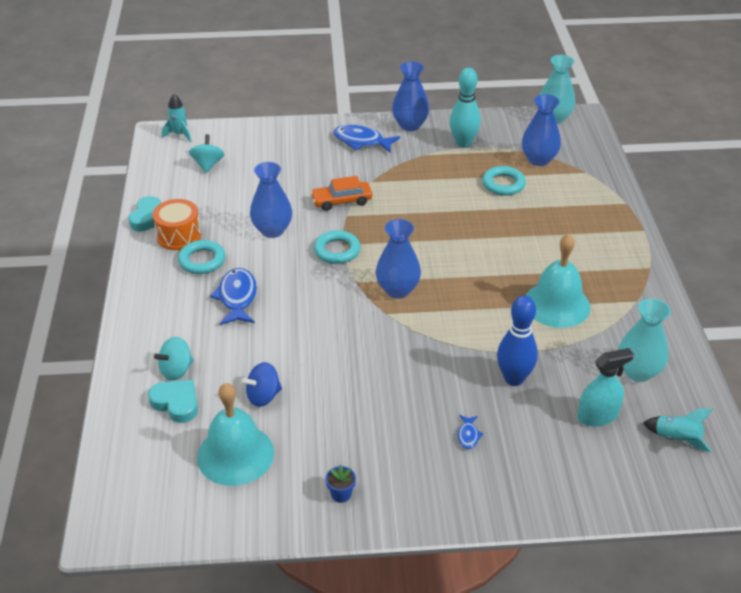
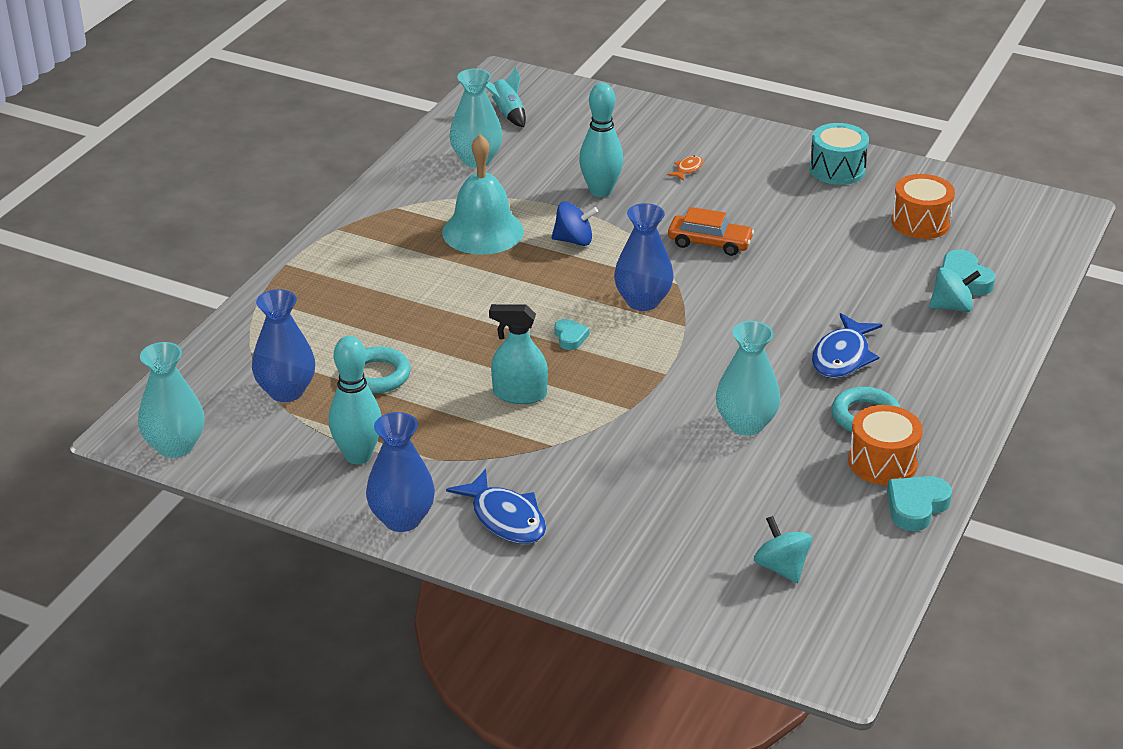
camera: 150 degrees left, 5 degrees down
(179, 135) = (800, 652): turquoise rocket -> none
(208, 165) = (781, 568): turquoise spinning top -> turquoise spinning top turned 120 degrees clockwise
(235, 454) = (920, 222): turquoise bell -> orange drum
(263, 396) = (867, 256): blue spinning top -> blue spinning top (574, 240)
(272, 230) = (745, 424): blue vase -> turquoise vase
(337, 250) = (679, 368): turquoise ring -> none
(341, 494) = (837, 169): blue flower pot -> turquoise drum
(342, 201) = (618, 431): orange car -> orange car (709, 243)
(420, 247) = (570, 337): none -> turquoise heart
(468, 435) = (688, 169): blue fish -> orange fish
(514, 378) = (600, 191): blue bowling pin -> turquoise bowling pin
(597, 416) = (555, 146): turquoise spray bottle -> turquoise spray bottle (519, 394)

